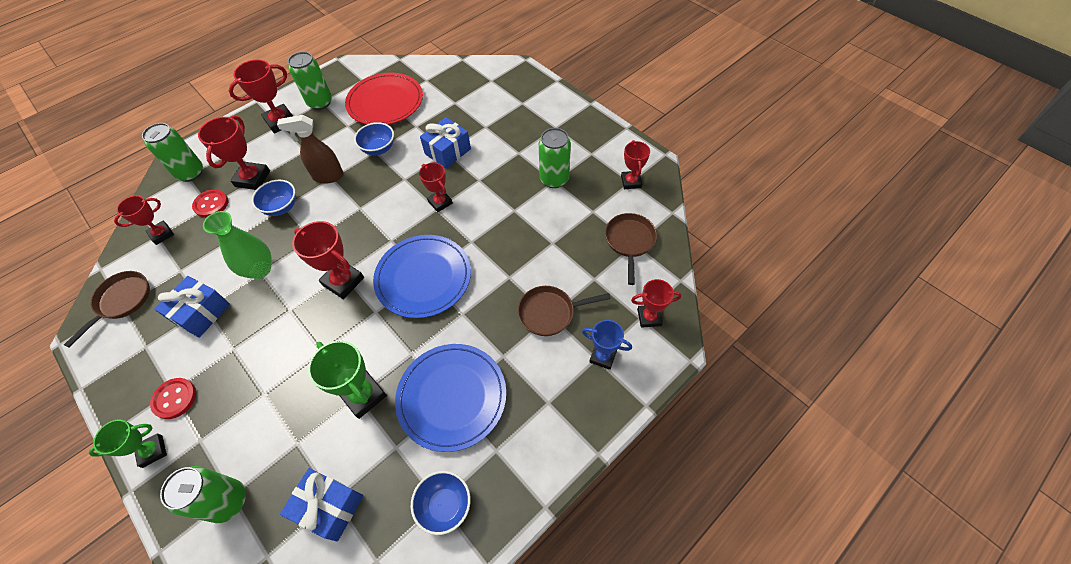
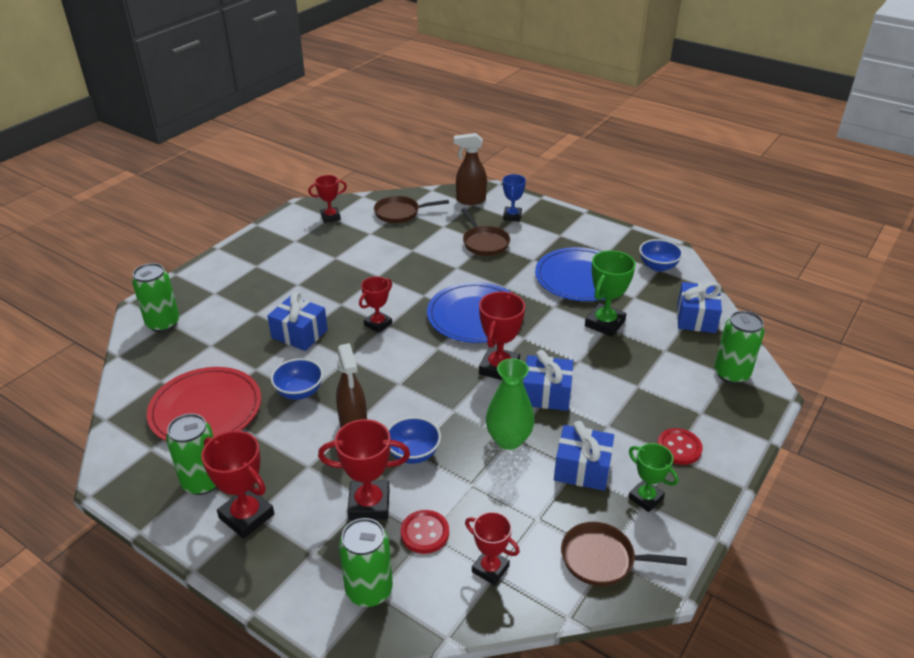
camera: 105 degrees left, 20 degrees down
(152, 451) = (731, 441): green trophy -> green trophy (645, 498)
(293, 310) = (546, 394): none -> blue gift
(554, 179) = (333, 258): green can -> green can (163, 323)
(649, 317) = (470, 200): red trophy -> brown spray bottle

